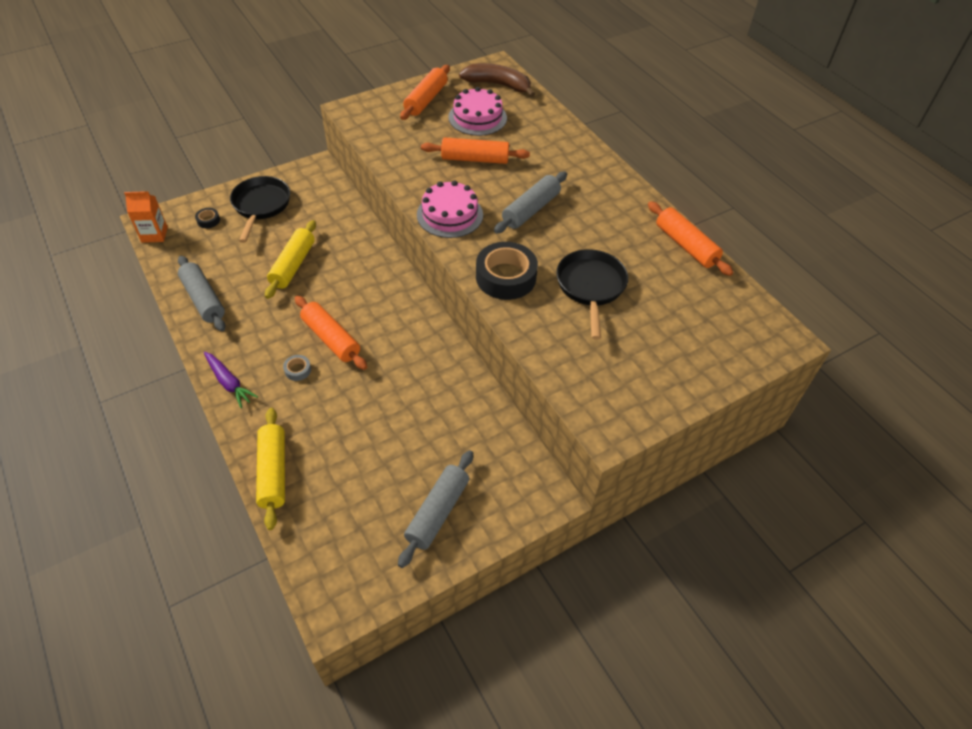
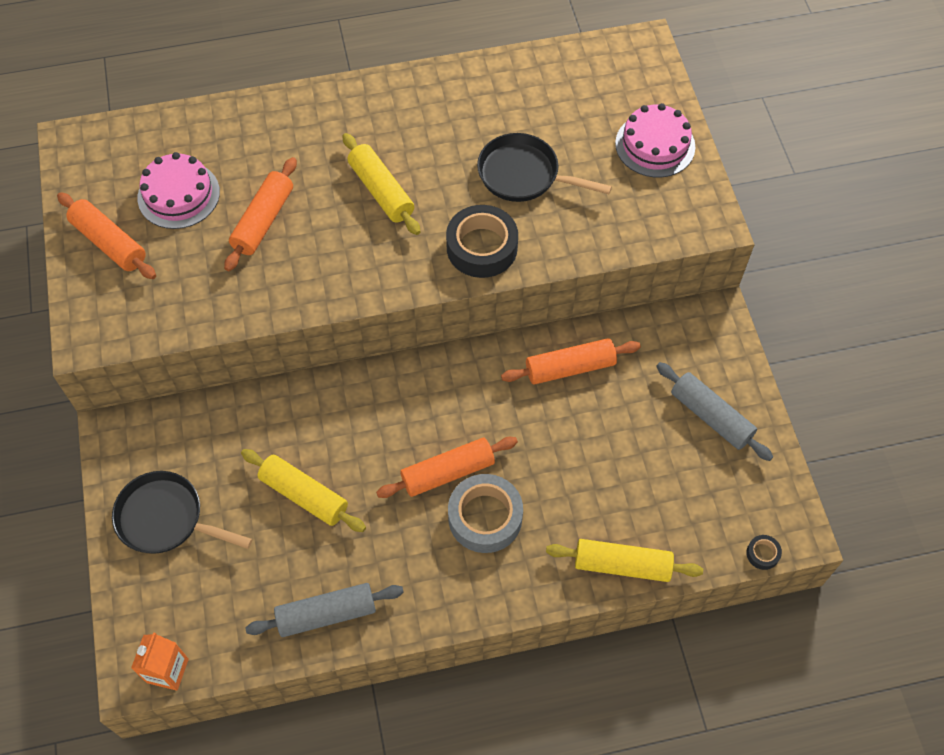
camera: 70 degrees left, 10 degrees up
(208, 220) = (168, 593): black tape -> black tape (762, 554)
(229, 383) = (480, 597): purple carrot -> none
(298, 370) = (485, 517): grey tape -> grey tape, size x2.30
(450, 215) = (357, 274): pink cake -> pink cake (655, 145)
(498, 85) = (117, 152): brown banana -> none
(531, 210) = (381, 191): grey rolling pin -> yellow rolling pin
(686, 245) = (492, 71): orange rolling pin -> orange rolling pin (570, 367)

